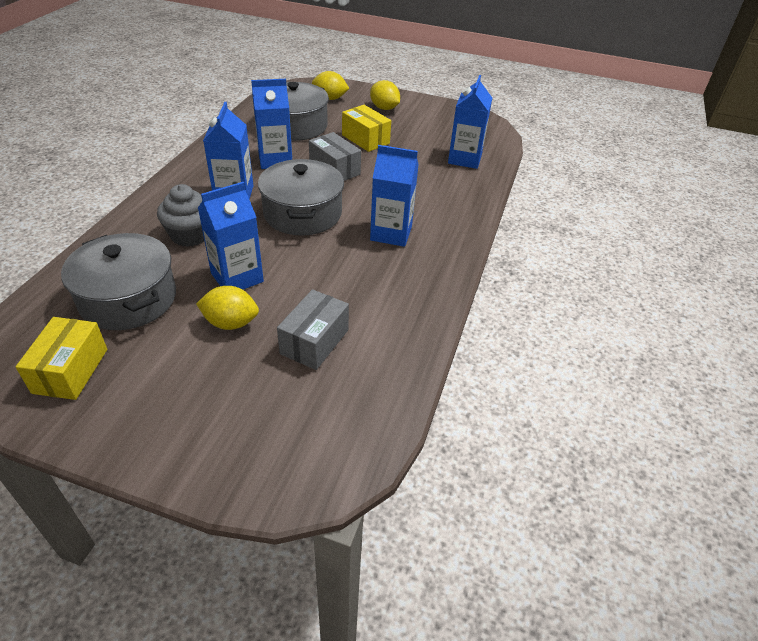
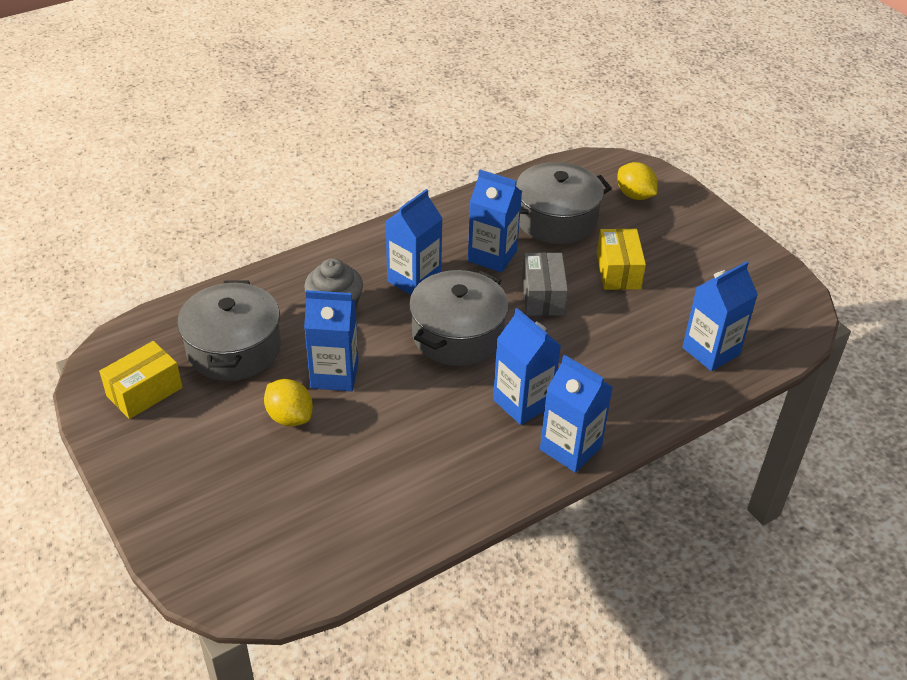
camera: 40 degrees right, 0 degrees up
(314, 341) = (339, 475): grey box -> none
(384, 108) = (687, 236): yellow lemon -> none
(450, 244) = (570, 448): none -> blue carton

